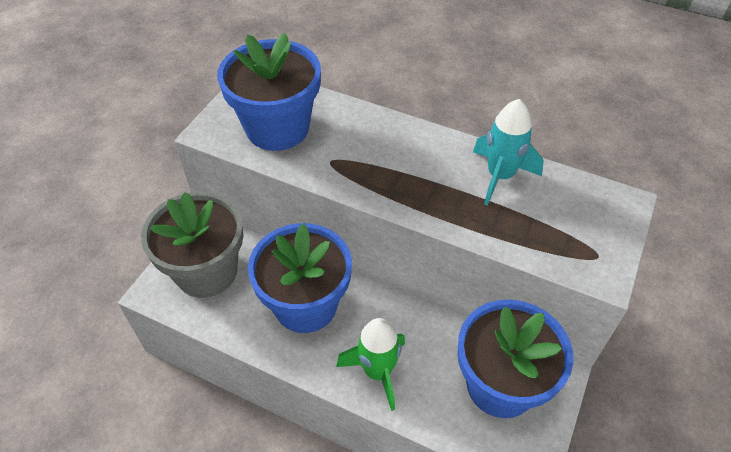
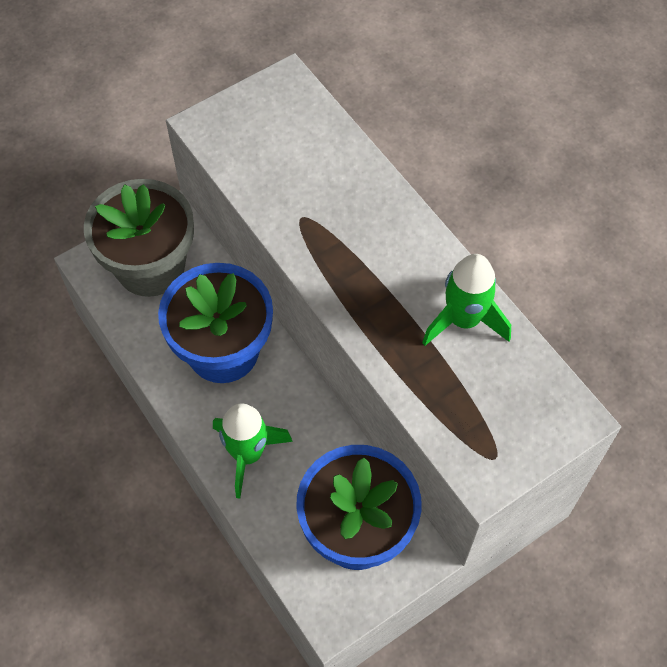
camera: 30 degrees right, 10 degrees up
(277, 128) = (274, 152): blue flower pot -> none
(500, 176) = (464, 320): turquoise rocket -> green rocket

